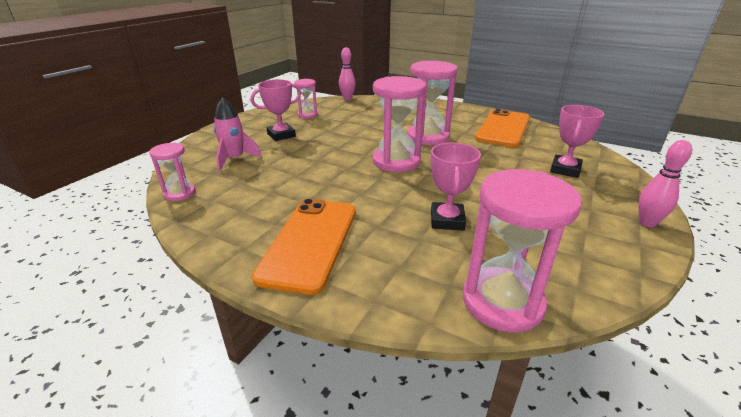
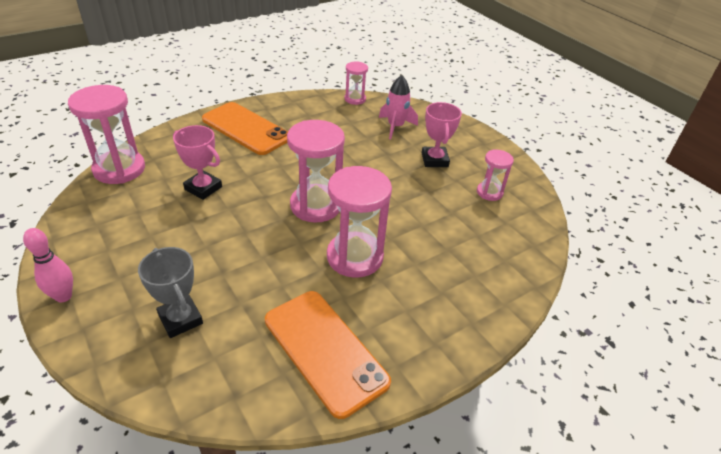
camera: 115 degrees right, 10 degrees up
(347, 98) = (545, 247): pink bowling pin -> none
(565, 170) = (180, 319): pink trophy -> grey trophy

